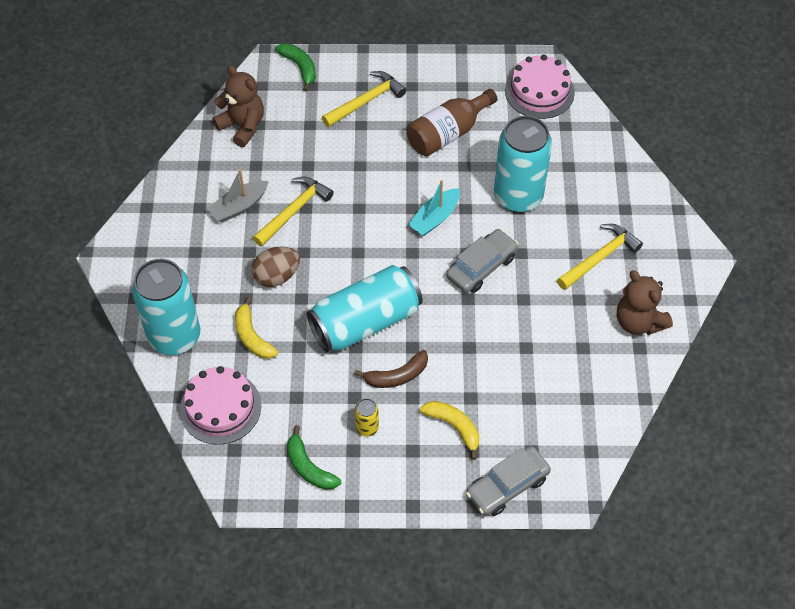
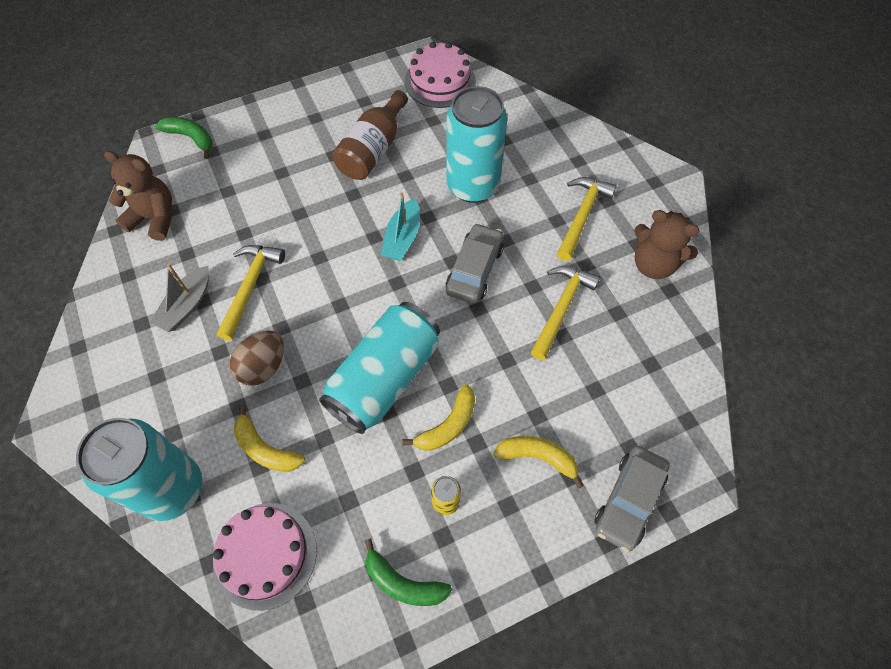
camera: 25 degrees left, 5 degrees up
(366, 101) = (275, 147): yellow hammer -> yellow hammer (561, 308)
(397, 376) = (448, 425): brown banana -> yellow banana

